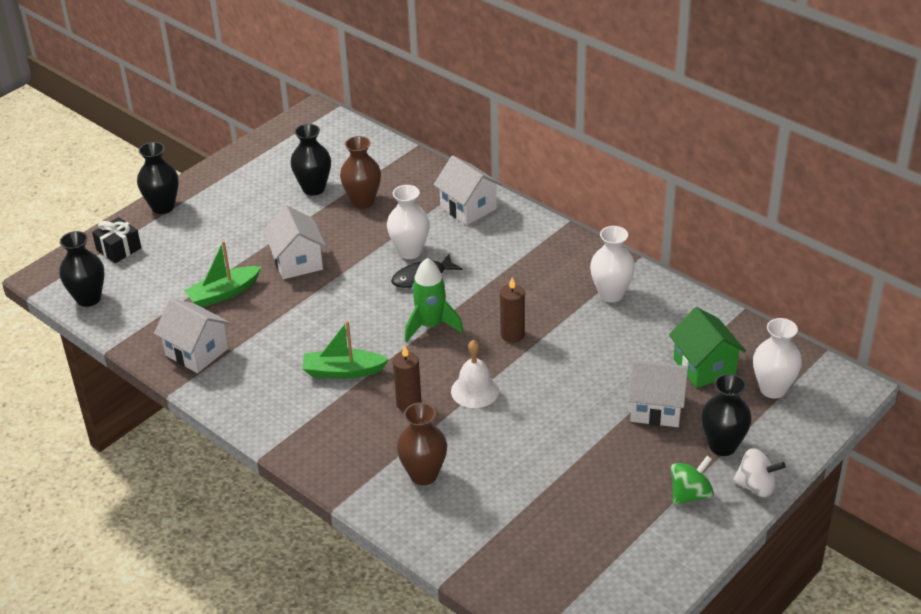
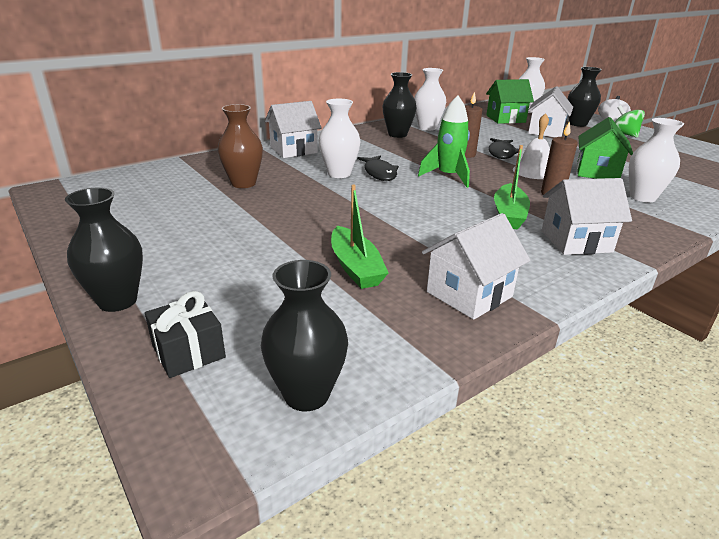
camera: 80 degrees left, 10 degrees down
(297, 262) = (321, 221): white house -> white house (576, 241)
(313, 188) = (195, 202): black vase -> black vase (397, 134)
(423, 475) = (642, 197): brown vase -> white vase
(495, 445) = (597, 172): none -> green house
(532, 364) = (501, 153): none -> black fish

